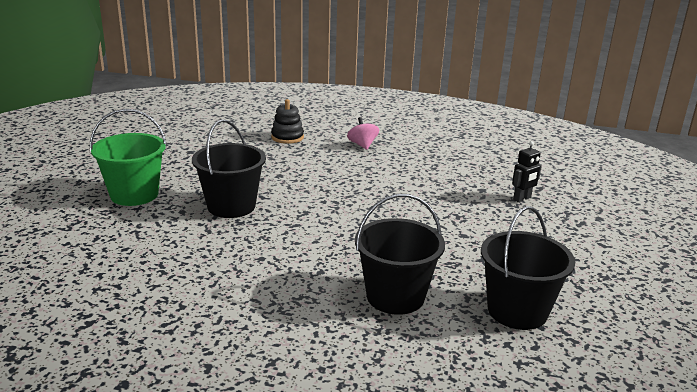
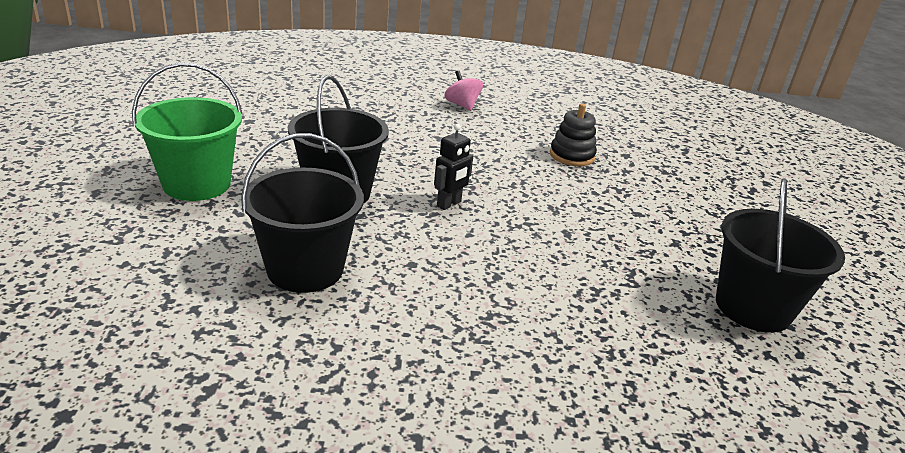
camera: 15 degrees left, 5 degrees up
(287, 137) = (366, 98): black stacking toy -> black stacking toy (572, 156)
(395, 296) = (606, 303): black bucket -> black bucket (305, 269)
(522, 199) = (675, 164): black robot -> black robot (449, 204)

